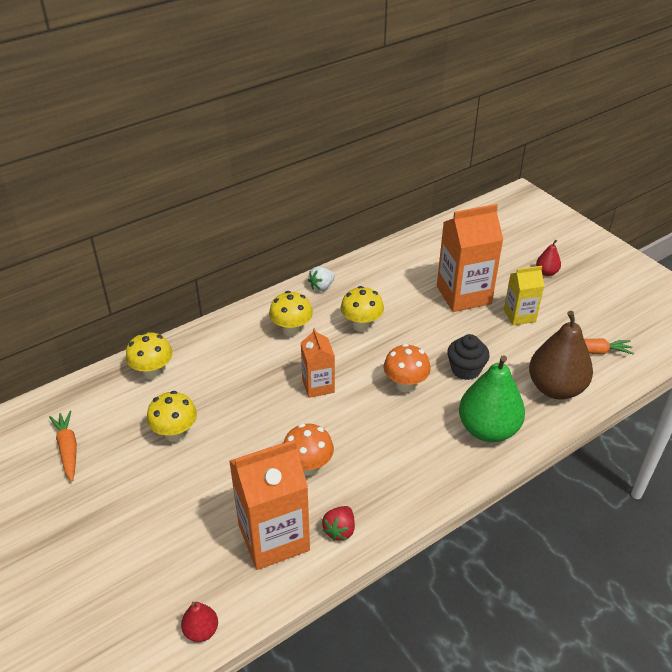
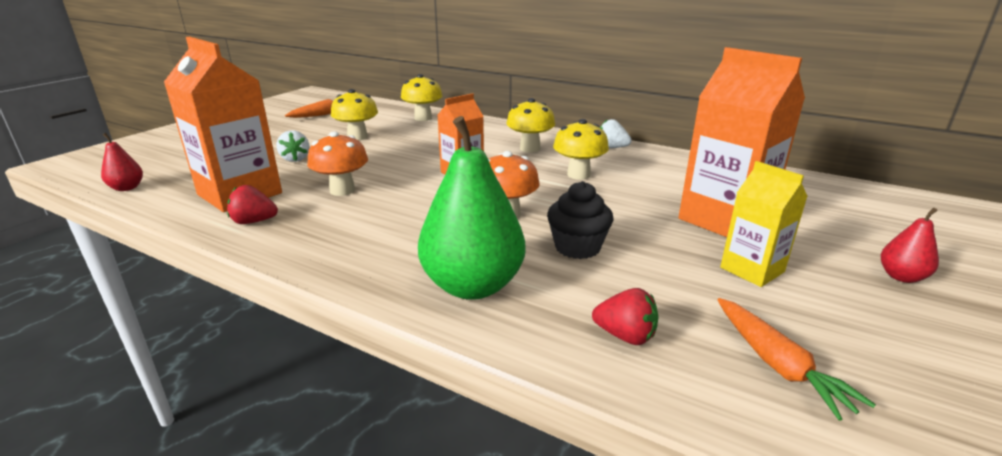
camera: 65 degrees right, 15 degrees down
(207, 490) = (295, 159): none -> white strawberry
(555, 388) = (625, 336): brown pear -> red strawberry

